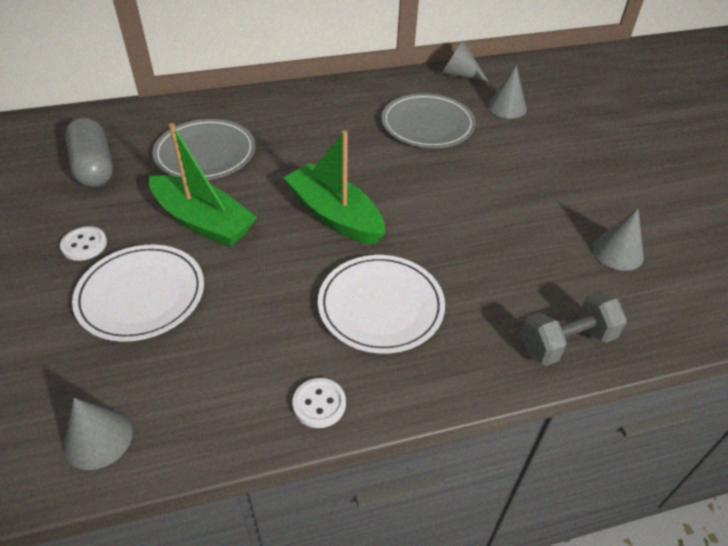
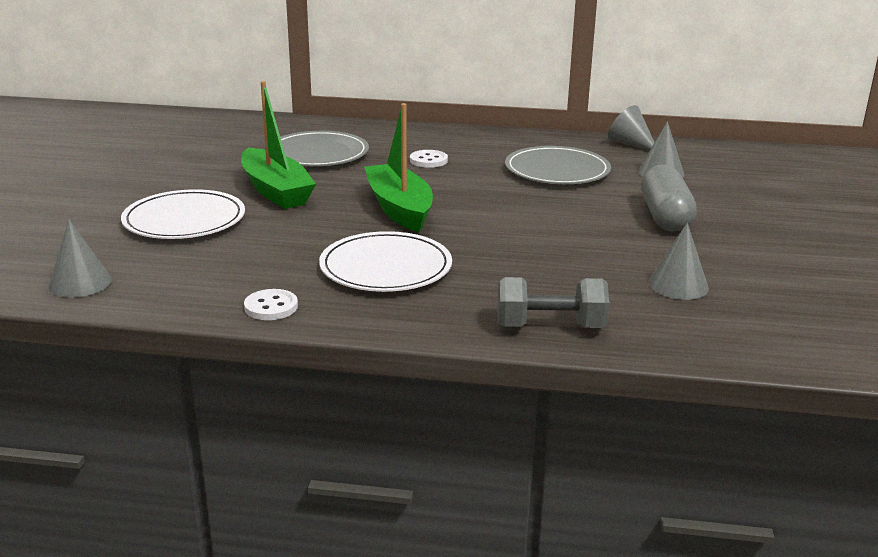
camera: 25 degrees right, 20 degrees down
(84, 245) = (166, 186): white button -> white button (428, 160)
(94, 166) = (215, 146): grey capsule -> grey capsule (665, 217)

